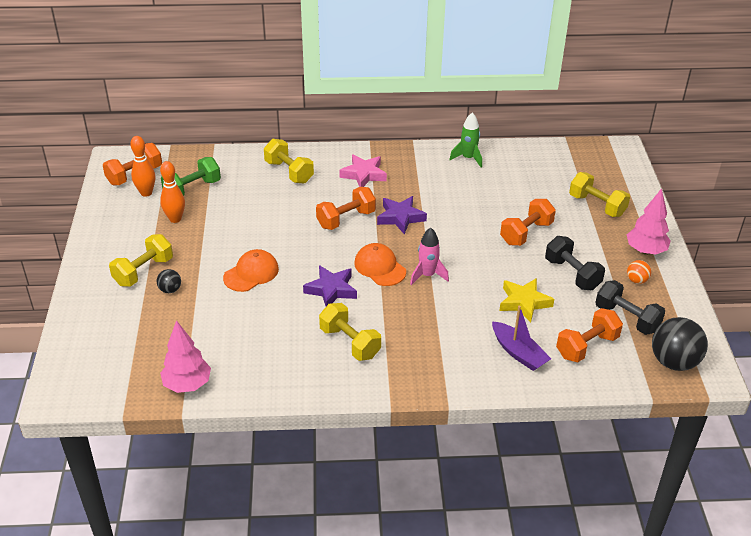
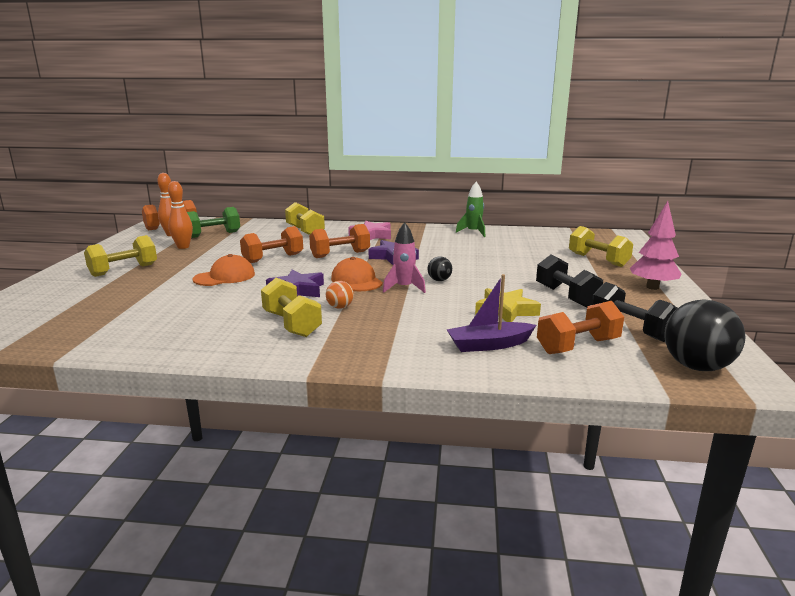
camera: 10 degrees right, 20 degrees down
(170, 290) = (137, 281): black ball -> black ball (439, 280)
(187, 385) = (85, 340): pink tree -> none
(518, 353) = (489, 345): purple boat -> purple boat turned 105 degrees clockwise
(526, 233) = (519, 270): orange dumbbell -> orange dumbbell (273, 258)
(636, 280) = (642, 304): orange ball -> orange ball (340, 307)

